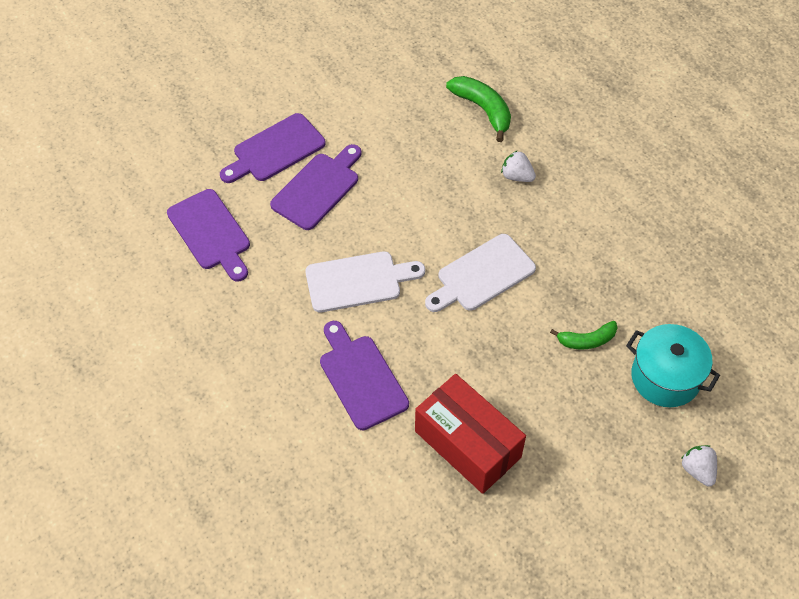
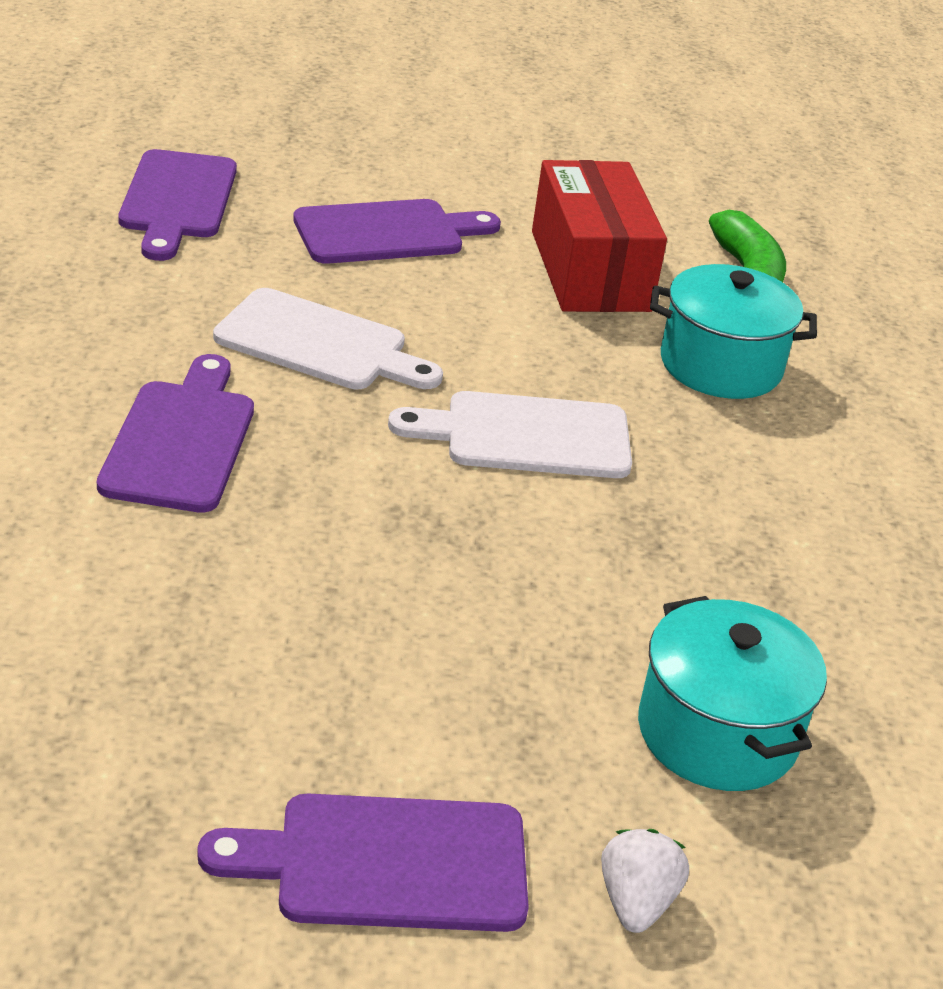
camera: 30 degrees right, 20 degrees down
(275, 150) = (375, 174): purple cutting board -> purple cutting board (387, 863)
(467, 444) = (246, 608): red box -> red box (590, 271)
(517, 176) = (720, 365): white strawberry -> turquoise pot
(587, 340) = (619, 603): green banana -> none

